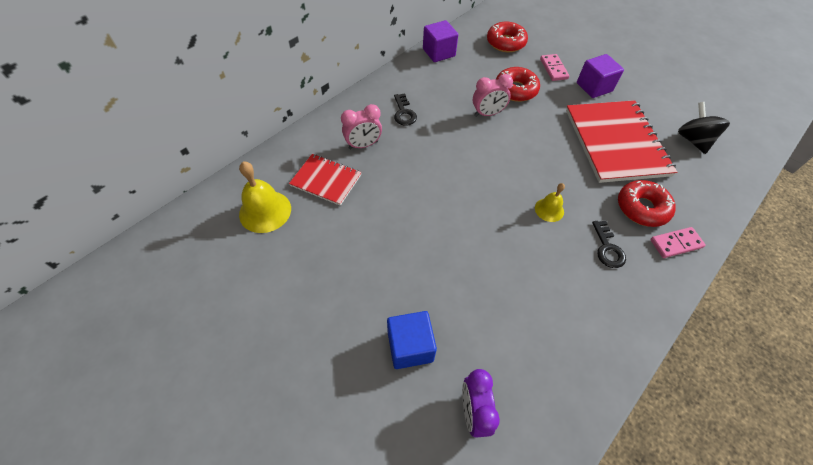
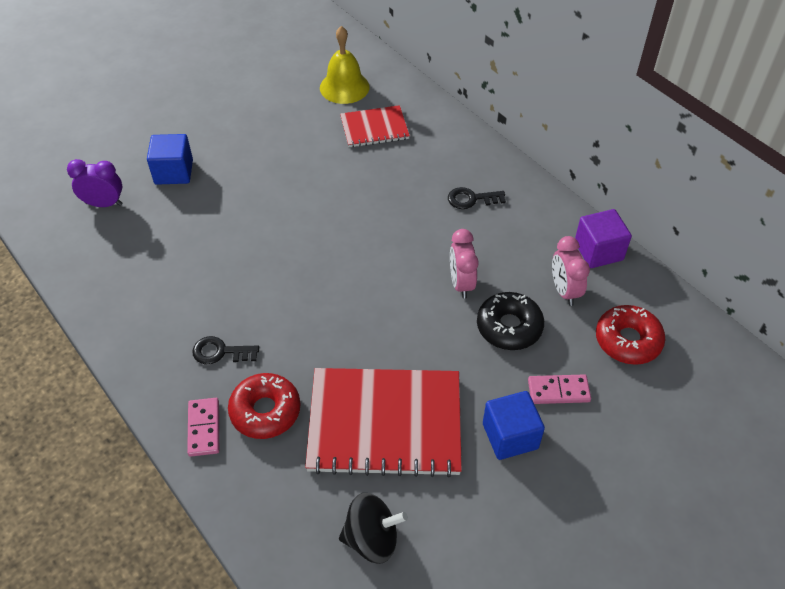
camera: 100 degrees right, 5 degrees down
(326, 180) = (374, 128): red notebook -> red notebook turned 45 degrees clockwise
(363, 145) = (421, 159): pink clock -> pink clock (564, 291)
(515, 90) = (509, 327): red donut -> black donut
(549, 209) = (289, 310): yellow bell -> none
(594, 87) = (510, 436): purple cube -> blue cube

